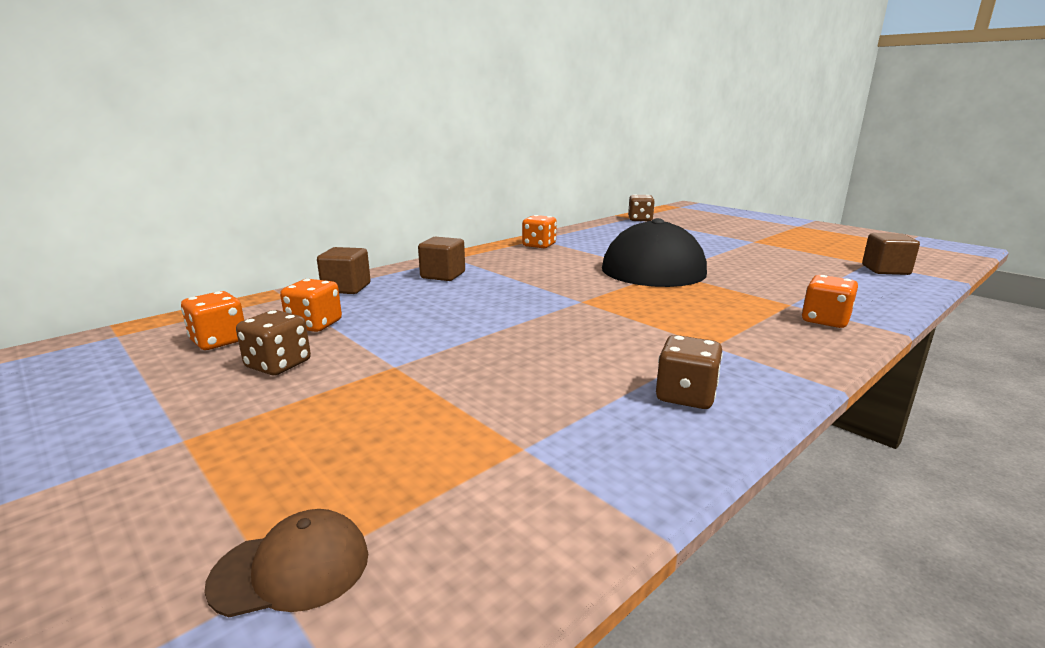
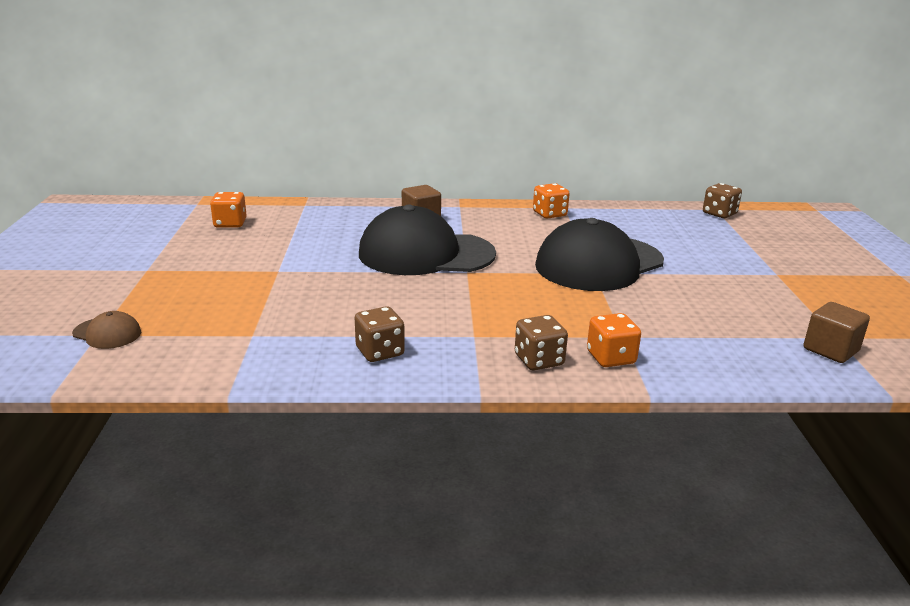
camera: 40 degrees right, 5 degrees up
(278, 365) = (232, 248): brown dice -> brown dice (539, 360)
(314, 325) = (286, 230): orange dice -> none
(346, 288) = (346, 209): brown cube -> none
(514, 299) = (425, 254): none -> black cap

